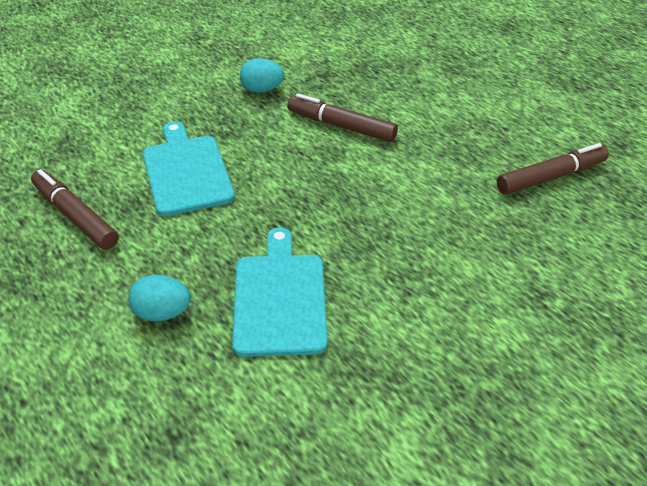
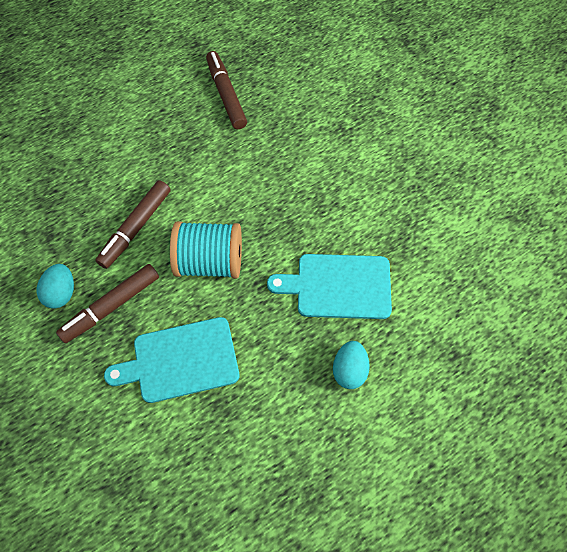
camera: 85 degrees left, 20 degrees up
(75, 216) = (231, 457): brown marker -> brown marker (111, 306)
(305, 182) = (210, 261): none -> turquoise spool

